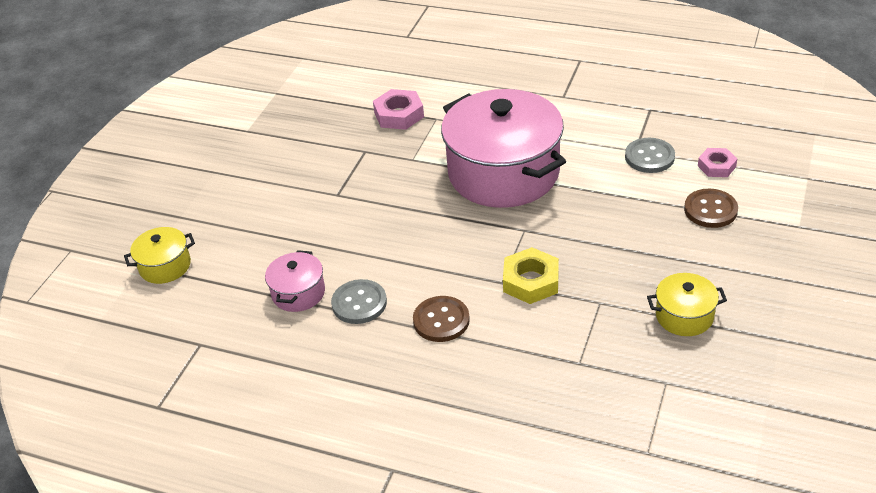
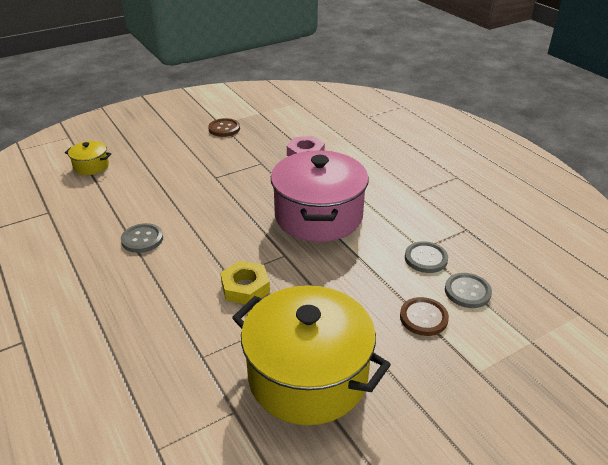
camera: 35 degrees right, 5 degrees down
(298, 293) = (124, 215): pink pot -> none
(441, 320) = (166, 276): brown button -> brown button (224, 129)
(684, 316) = (308, 376): yellow pot -> yellow pot, size x2.27
(716, 166) = (467, 292): pink nut -> grey button

